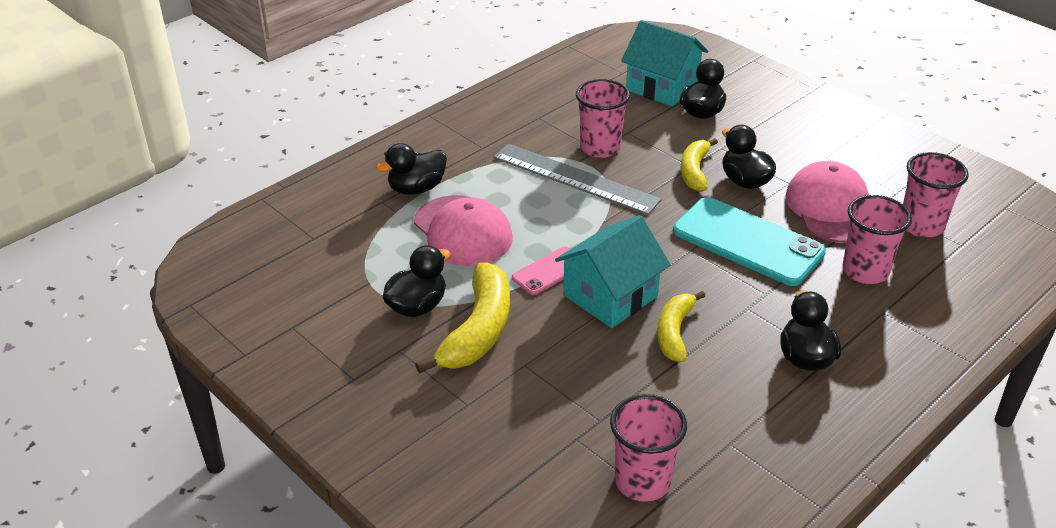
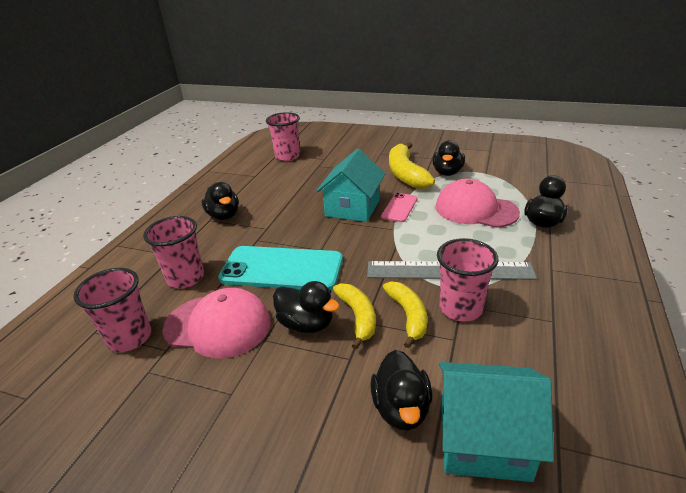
camera: 155 degrees right, 5 degrees down
(674, 332) = (304, 204): yellow banana -> yellow banana (408, 316)
(830, 208) = (218, 325): pink cap -> pink cap turned 45 degrees counterclockwise

